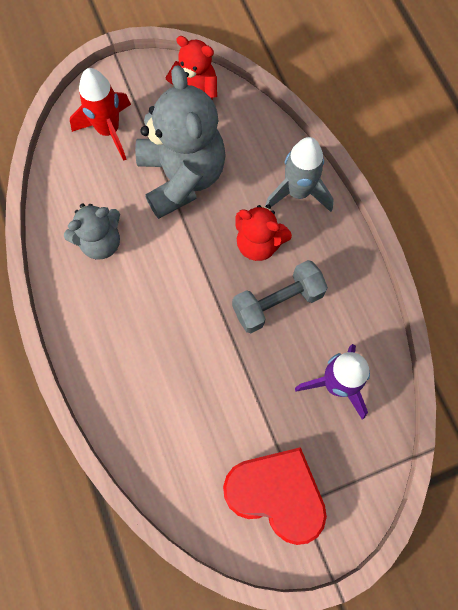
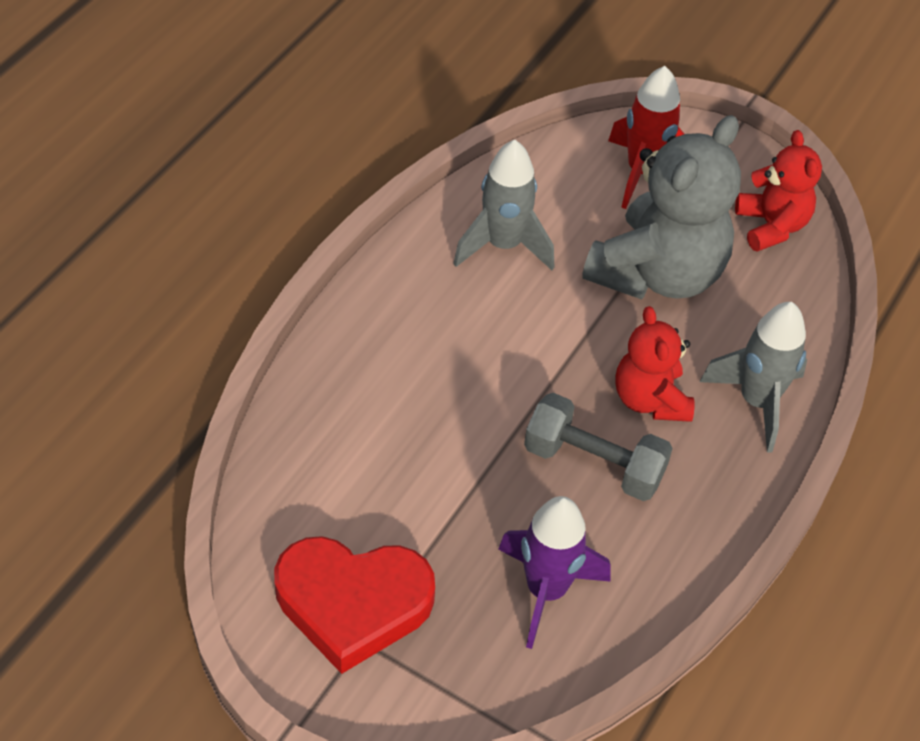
camera: 50 degrees right, 20 degrees down
(100, 242) = (503, 245): grey teddy bear -> grey rocket
(276, 494) = (353, 604): red heart -> red heart turned 105 degrees clockwise

